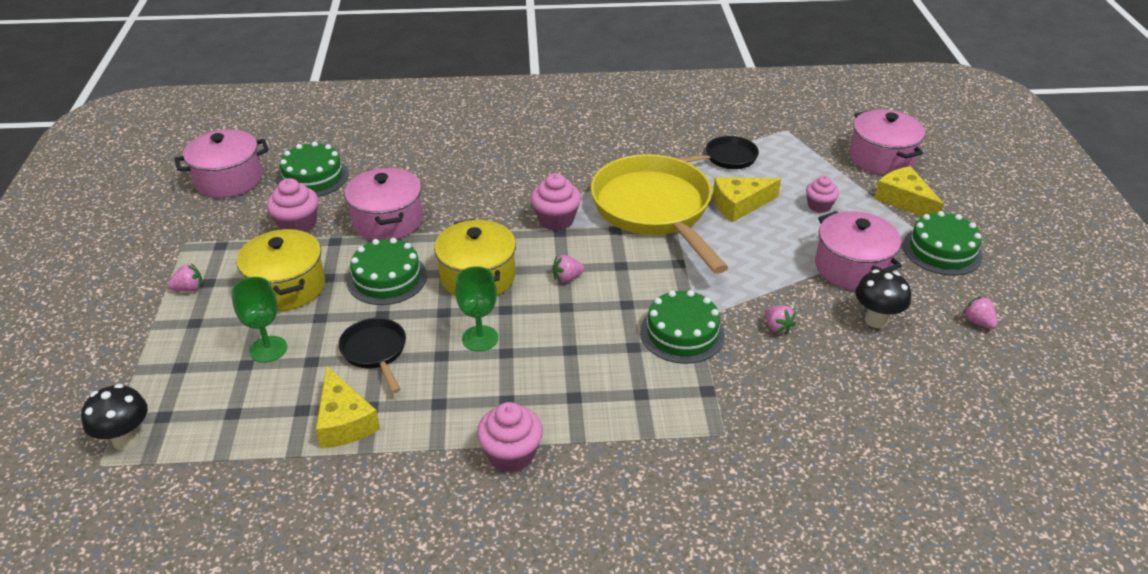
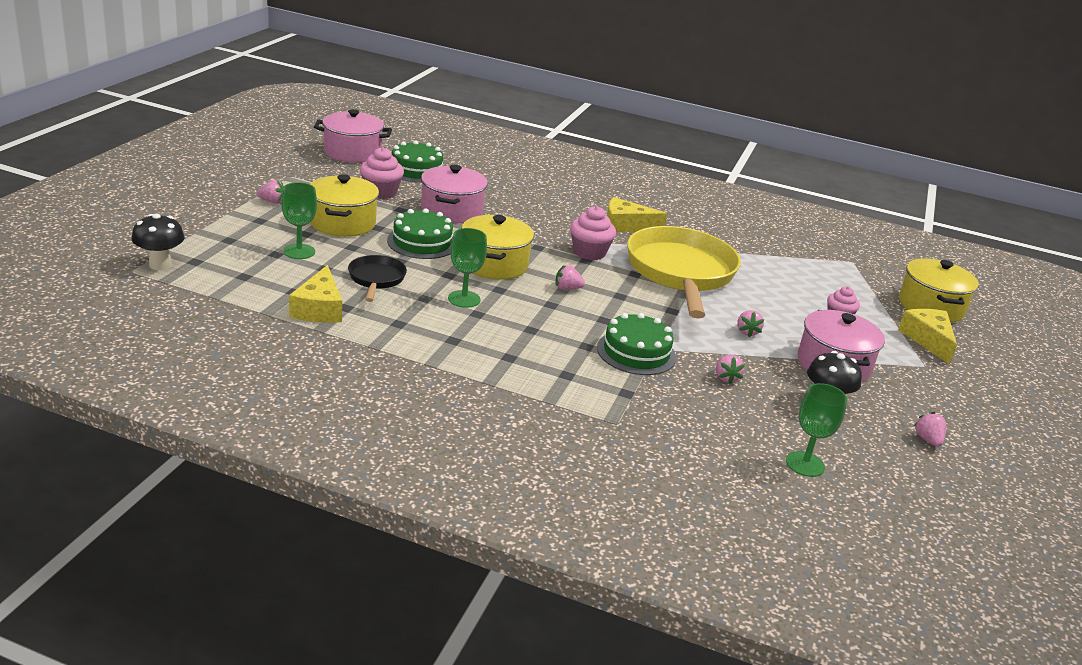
camera: 20 degrees right, 10 degrees down
(511, 454) = (428, 371): pink cupcake -> none
(727, 158) = (778, 262): black pan -> none
(739, 205) = (762, 293): yellow cheese -> yellow cheese (625, 225)
(758, 260) = (747, 332): none -> pink strawberry
(881, 158) = (930, 307): pink pot -> yellow pot
(906, 402) = (805, 464): none -> green goblet
(942, 250) = (935, 383): green cake -> none

